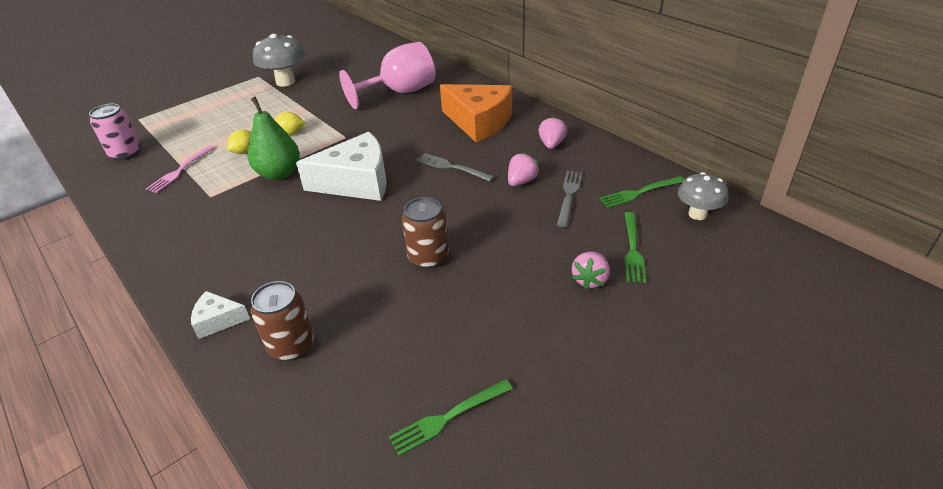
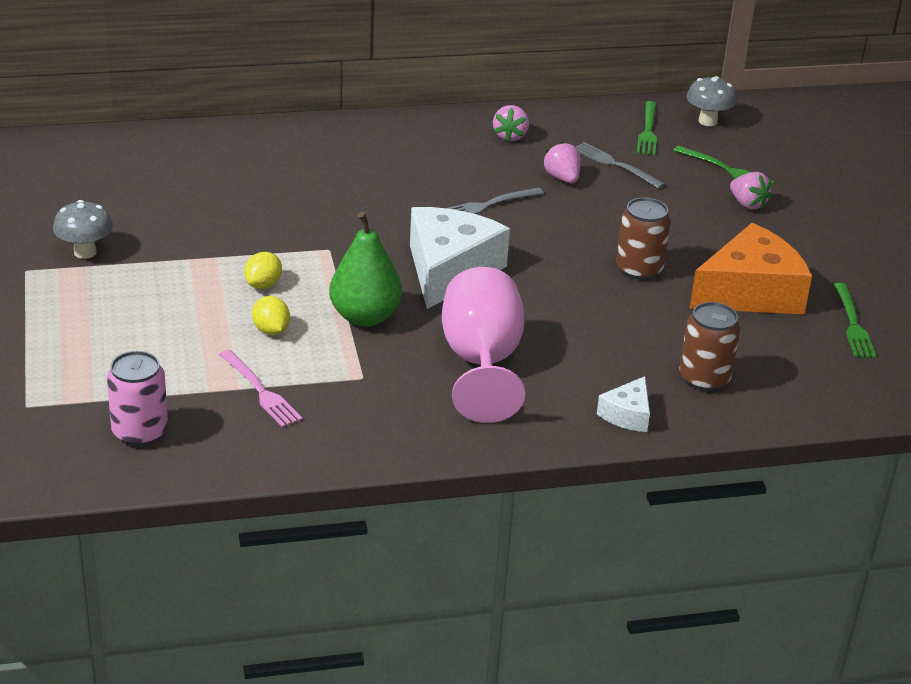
camera: 65 degrees left, 5 degrees down
(285, 82) = (85, 252): grey mushroom -> grey mushroom, size x0.65
(400, 92) = (255, 179): pink goblet -> pink goblet (481, 363)
(479, 122) = (407, 157): orange cheese -> orange cheese (750, 292)
(551, 144) = (510, 136): pink strawberry -> pink strawberry turned 120 degrees counterclockwise

